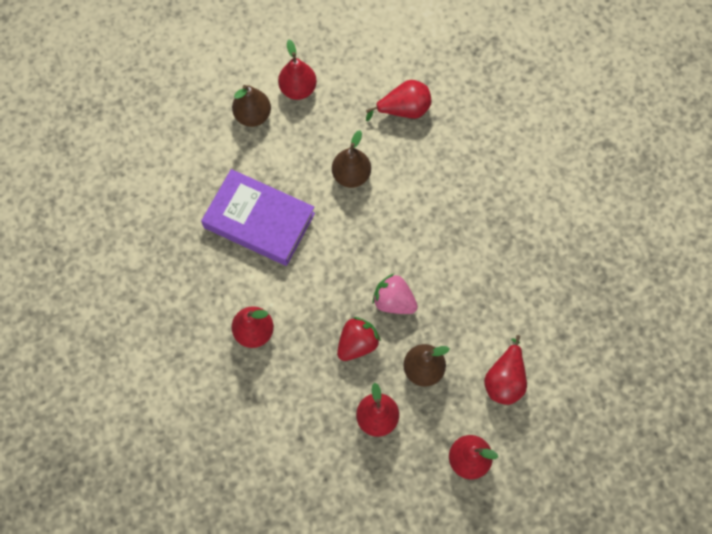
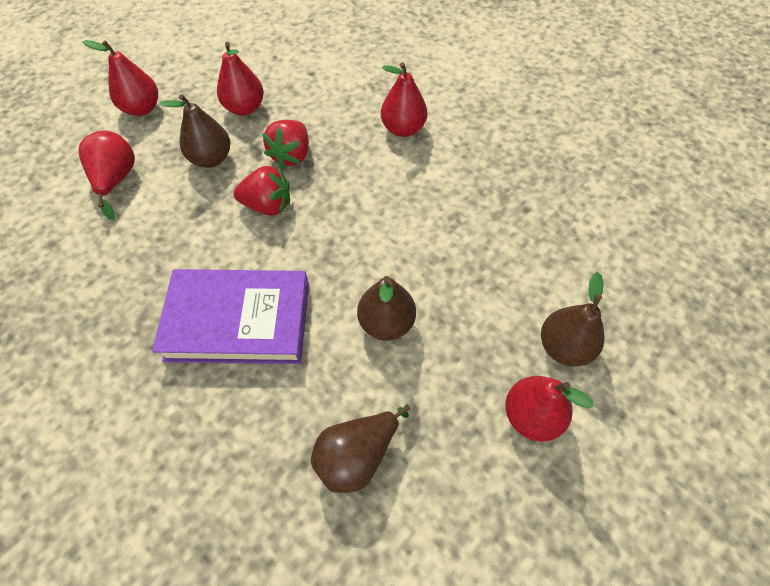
camera: 155 degrees right, 10 degrees down
(259, 220) = (466, 226): purple book -> purple book (238, 321)
(394, 301) = (268, 205): pink strawberry -> red strawberry
(404, 110) = (357, 455): red pear -> brown pear

